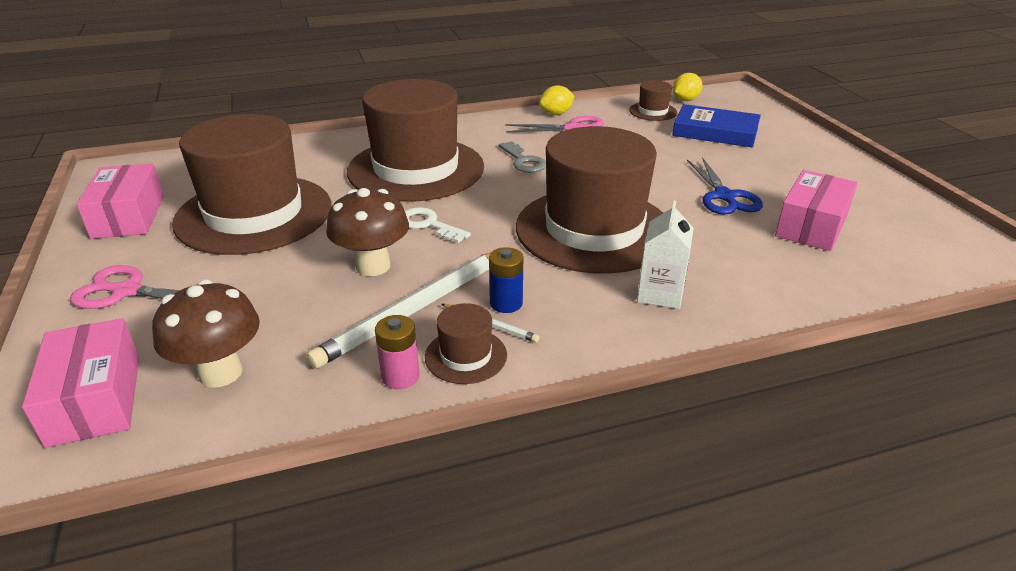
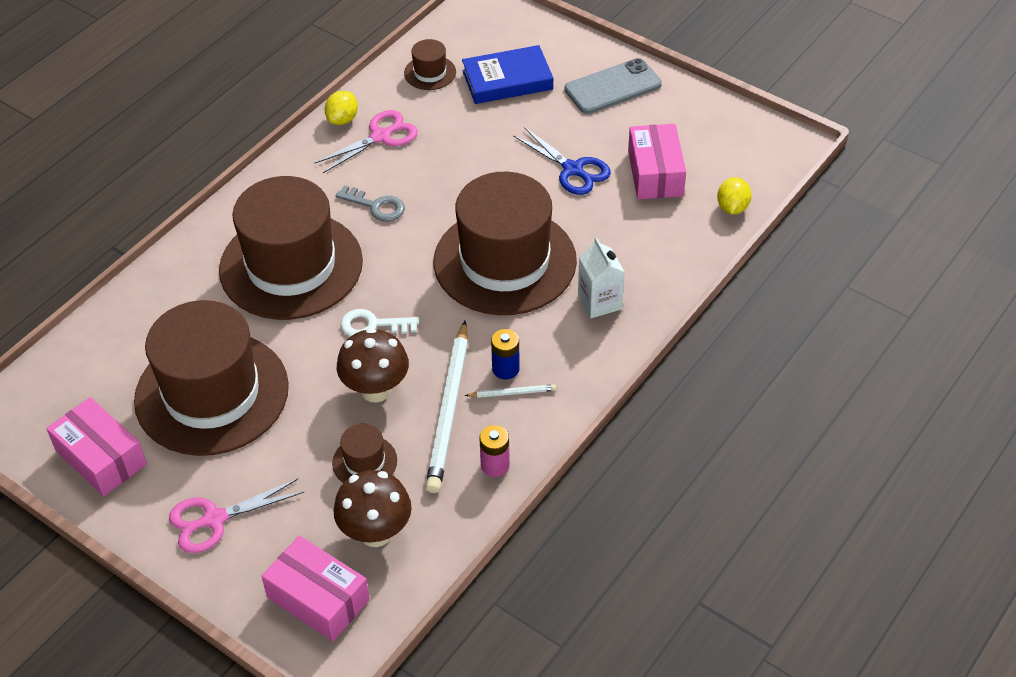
camera: 35 degrees left, 15 degrees up
(466, 356) = (520, 426): brown hat -> brown hat (364, 462)
(685, 100) = (445, 38): yellow lemon -> yellow lemon (732, 207)
(814, 162) = (613, 87): none -> grey phone

